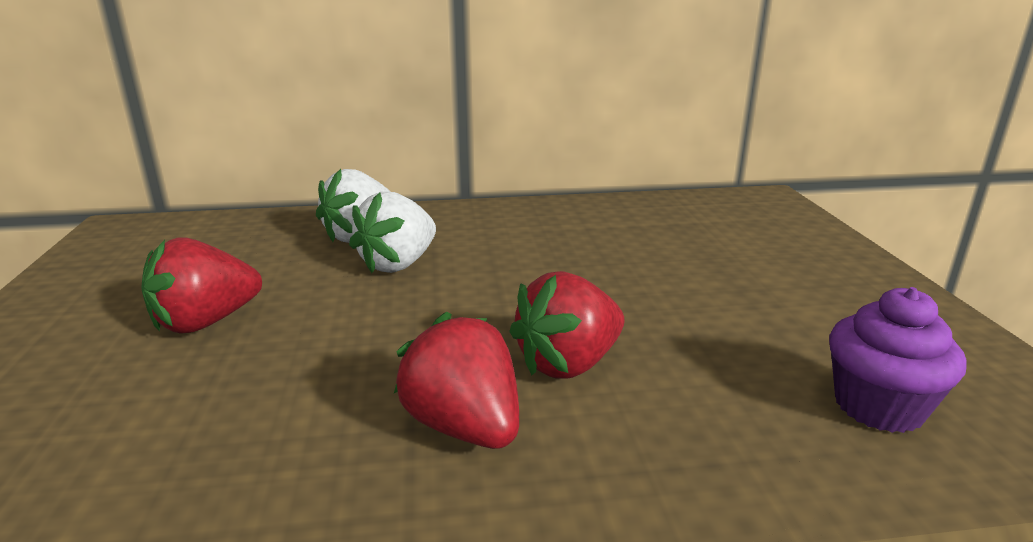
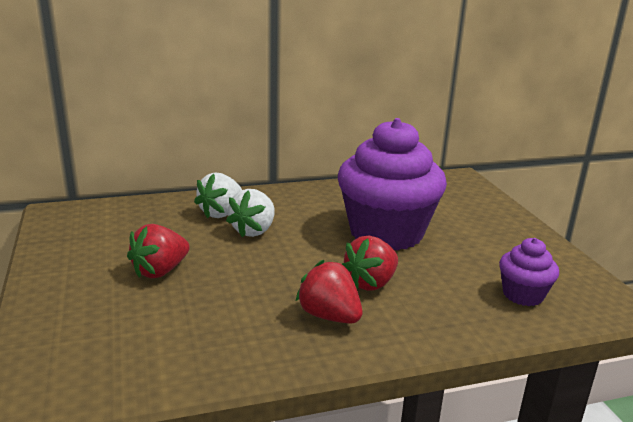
camera: 10 degrees left, 0 degrees up
(622, 276) = (386, 233): none -> purple cupcake

